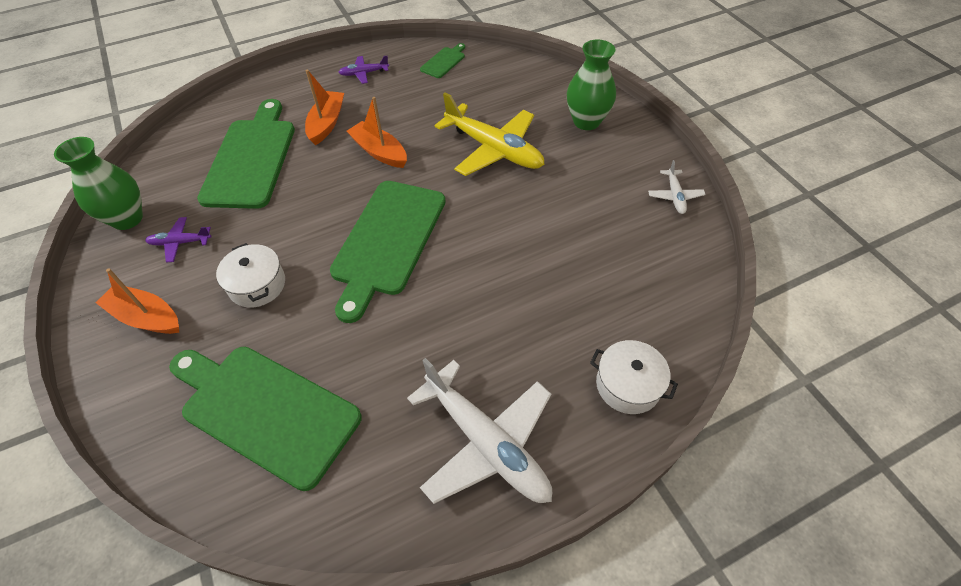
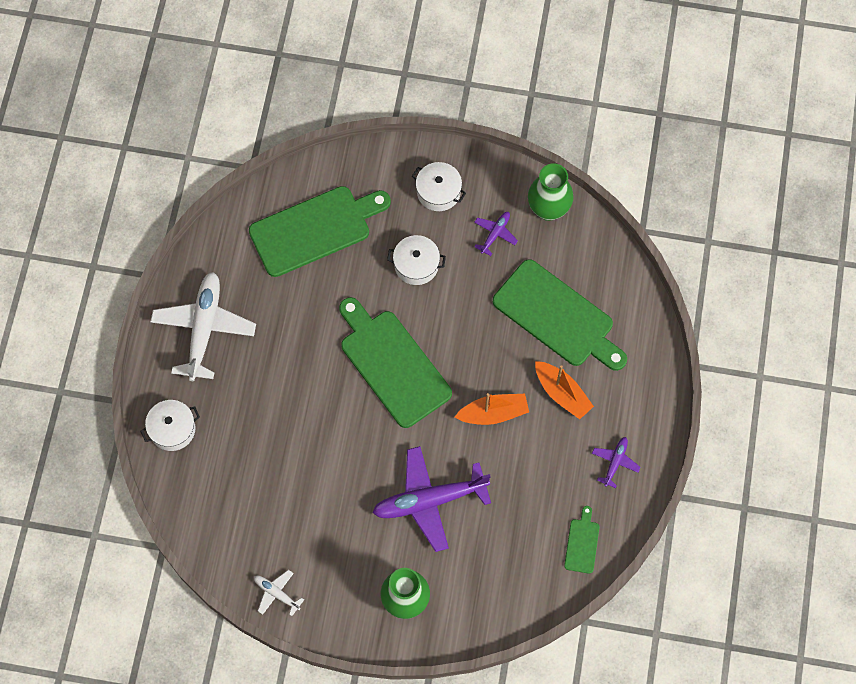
camera: 125 degrees right, 15 degrees up
(146, 317) = (438, 192): orange boat -> white pot
(444, 61) = (582, 543): green cutting board -> green cutting board turned 150 degrees counterclockwise
(486, 442) = (204, 329): white plane -> white plane turned 105 degrees clockwise
(493, 149) = (430, 500): yellow plane -> purple plane

